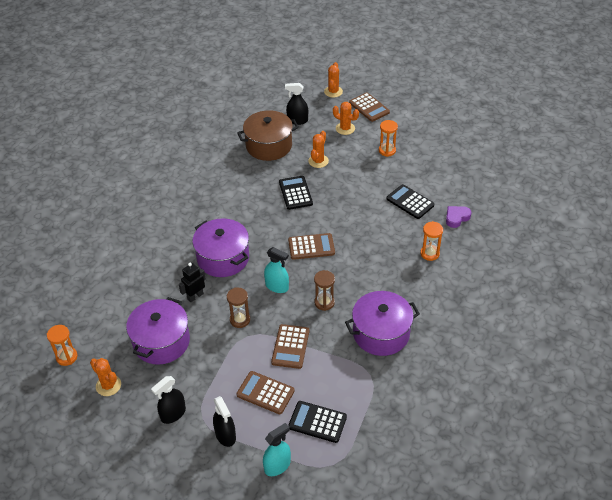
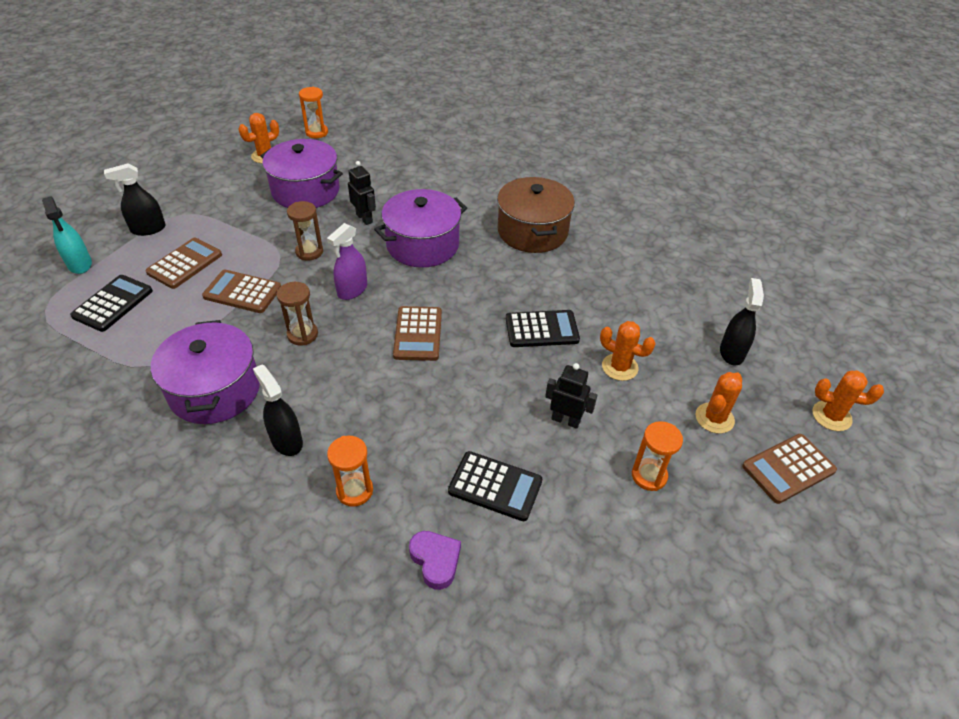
camera: 95 degrees right, 0 degrees up
(173, 414) = (201, 195): black spray bottle -> black spray bottle (286, 441)
(269, 146) = (660, 310): brown pot -> brown pot (532, 231)
(277, 286) = (352, 290): turquoise spray bottle -> purple spray bottle
(361, 180) = (565, 420): none -> black robot
(410, 202) = (495, 486): black calculator -> black calculator turned 60 degrees clockwise

